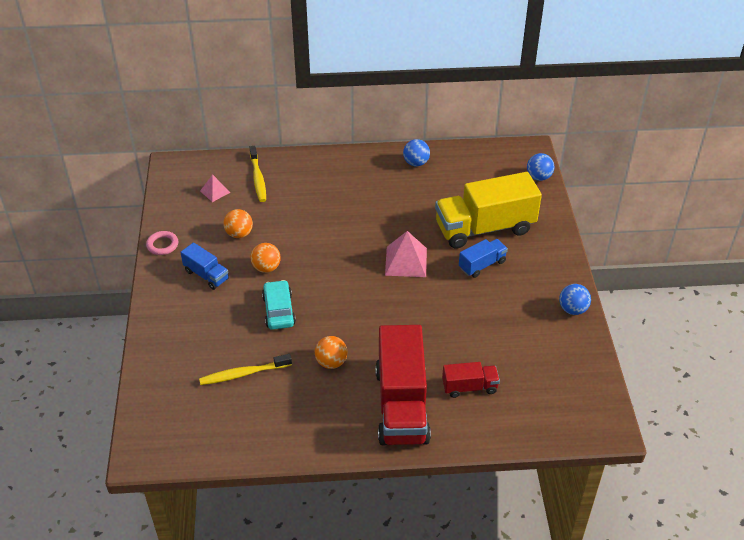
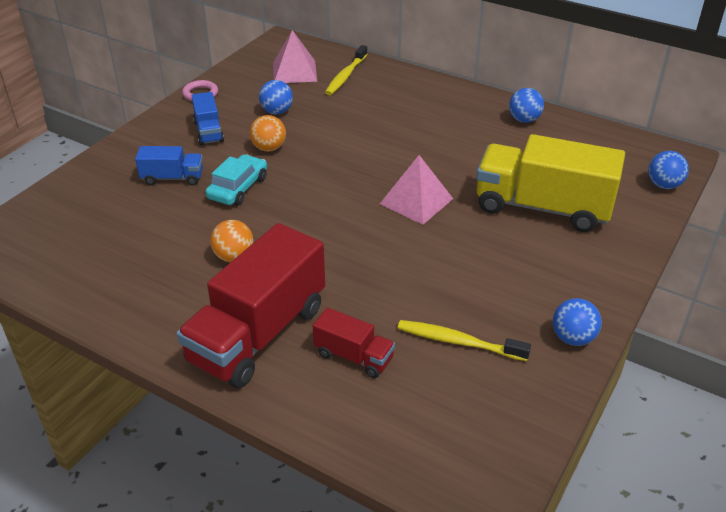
camera: 35 degrees right, 5 degrees down
(215, 191) = (294, 71): pink pyramid -> pink pyramid, size x1.73
(239, 234) = (277, 111): orange ball -> blue ball
(243, 374) = (141, 226): yellow toothbrush -> yellow toothbrush (458, 342)
(482, 265) = (501, 241): blue truck -> blue truck (172, 178)

